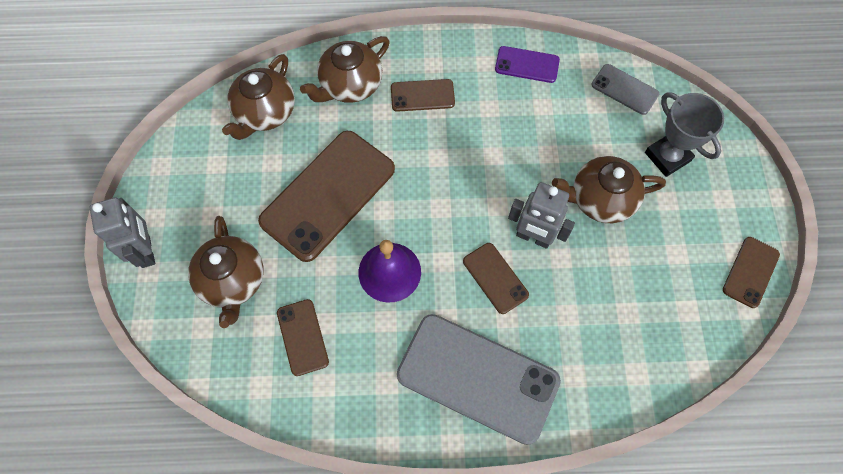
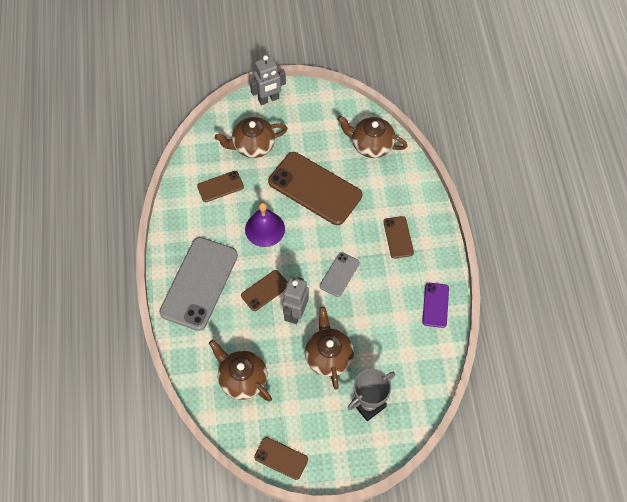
camera: 85 degrees right, 5 degrees down
(350, 85) = (400, 192): brown teapot -> brown teapot (242, 379)
(624, 89) = (424, 375): grey phone -> grey phone (339, 274)

